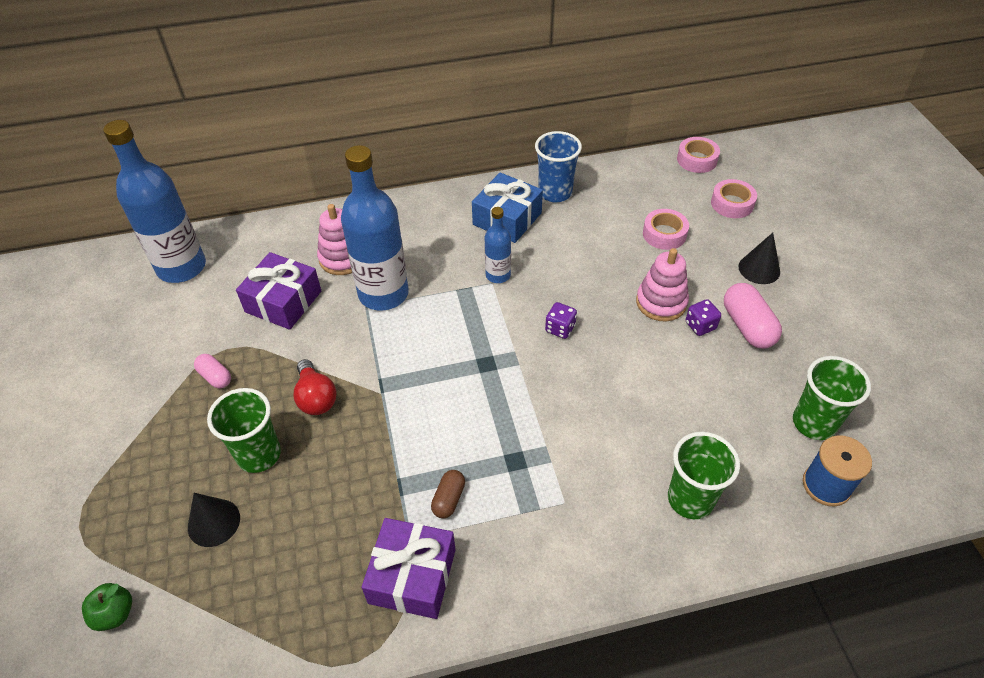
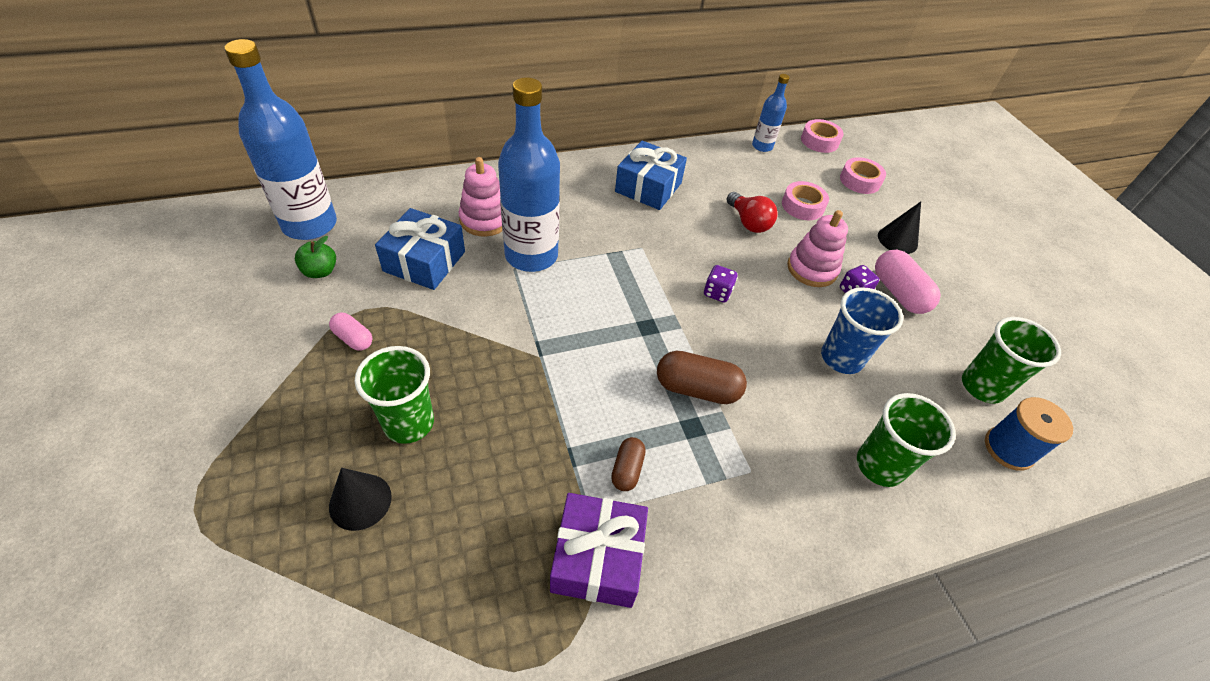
camera: 10 degrees left, 0 degrees up
(115, 614) = (241, 617): green apple -> green apple (320, 271)
(283, 301) = (424, 261): purple gift -> blue gift
(316, 398) = (468, 361): red light bulb -> red light bulb (748, 222)
(498, 275) = (647, 240): blue bottle -> blue bottle (762, 146)
(525, 424) = (697, 389): none -> brown capsule
(555, 193) = (691, 165): blue cup -> blue cup (841, 358)

